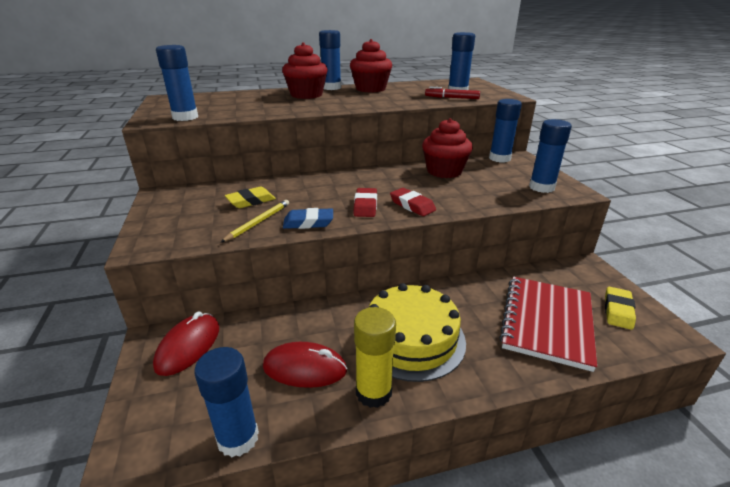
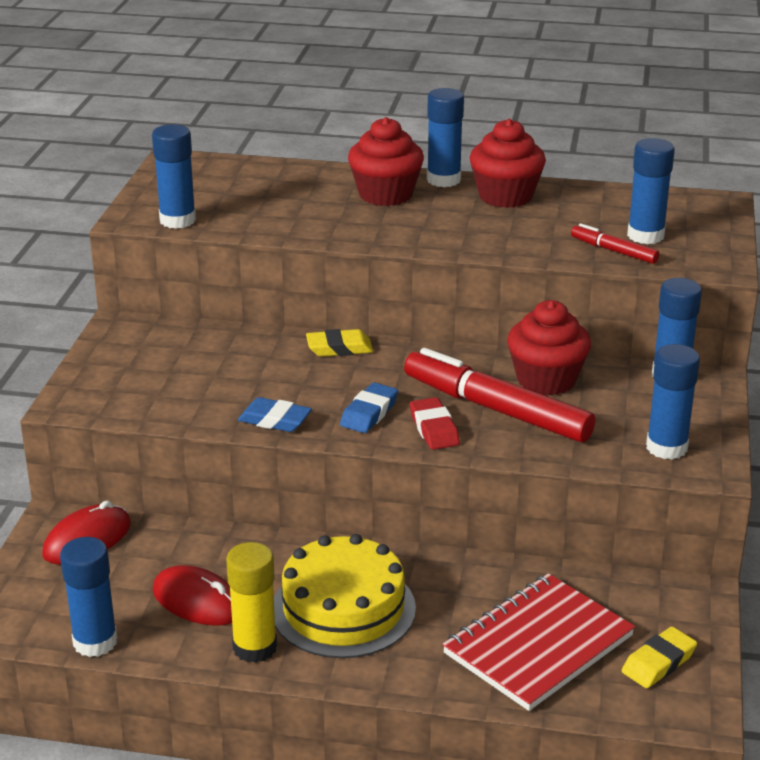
camera: 25 degrees right, 0 degrees up
(251, 201) = (225, 367): yellow eraser -> yellow eraser (339, 348)
(258, 222) = (214, 403): yellow pencil -> none
(365, 206) = (369, 413): red eraser -> blue eraser
(435, 189) = (496, 409): none -> red marker

